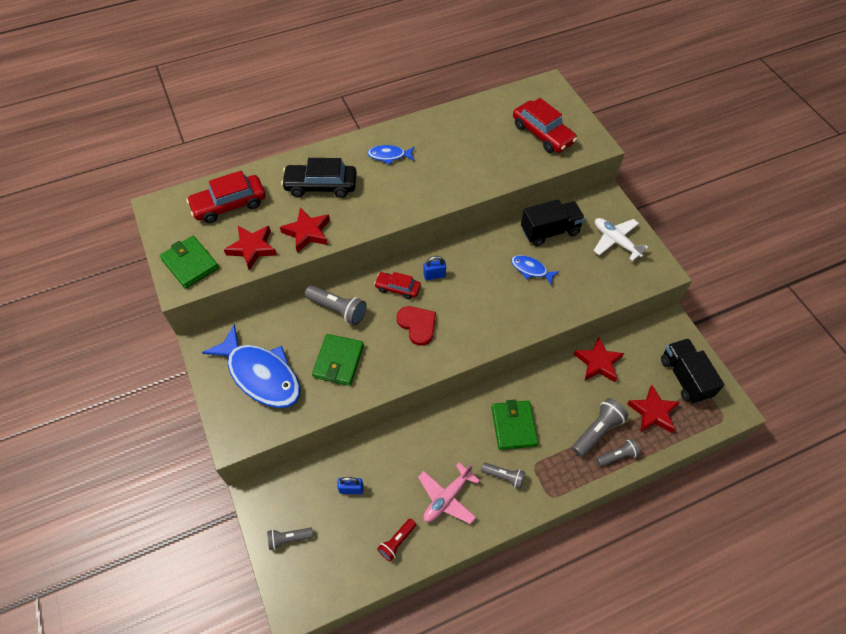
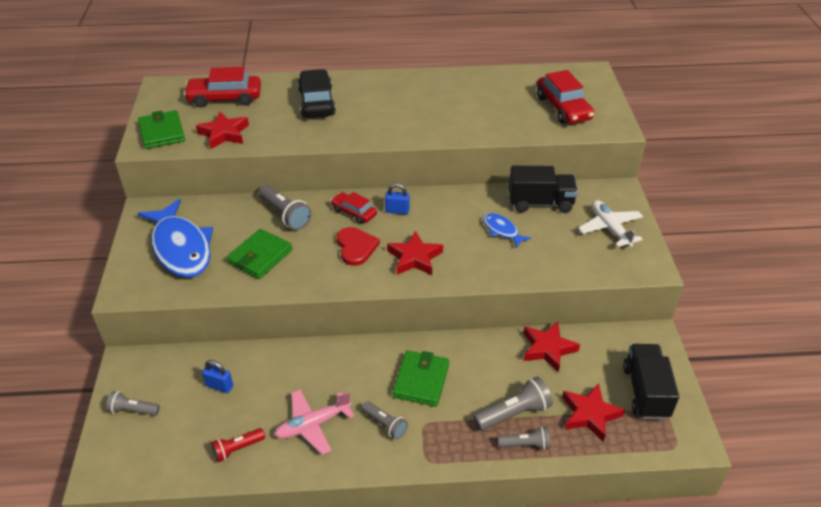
camera: 20 degrees right, 15 degrees down
(307, 232) = (282, 133): red star -> red star (414, 258)
(321, 186) = (317, 102): black car -> black car turned 60 degrees clockwise
(389, 156) = (396, 93): blue fish -> none

